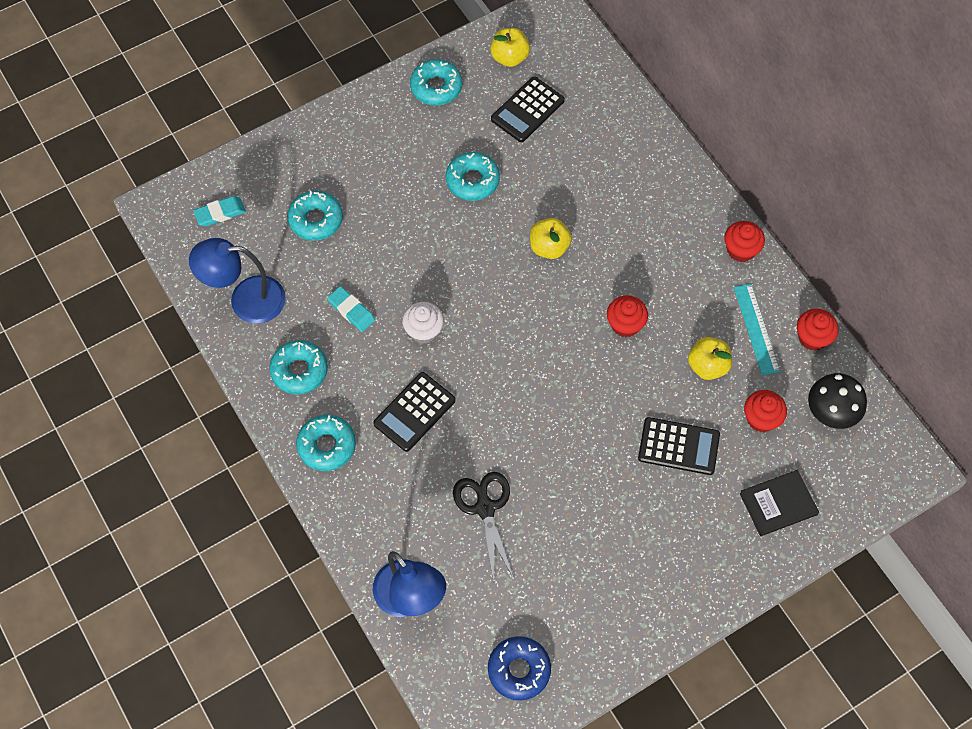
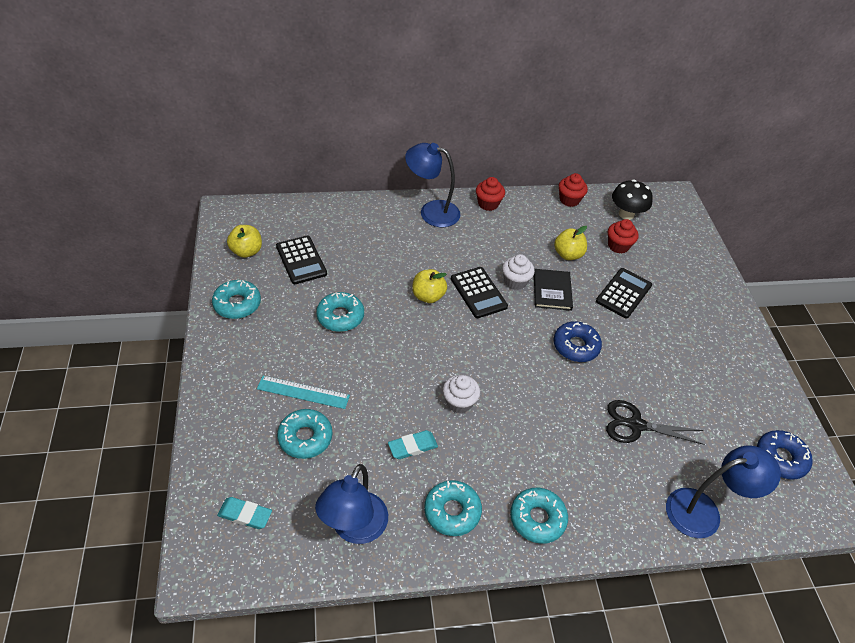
camera: 70 degrees left, 15 degrees down
(220, 213) = (245, 515): turquoise eraser -> turquoise eraser turned 75 degrees counterclockwise
(414, 412) = (531, 439): black calculator -> black calculator (478, 293)
(563, 417) = (575, 346): none -> blue donut
(625, 324) = (515, 281): red cupcake -> white cupcake
(686, 197) = (431, 211): none -> blue lamp
(756, 329) = (551, 221): turquoise ruler -> turquoise ruler (303, 392)
(778, 504) = (683, 263): black book -> black book (552, 291)

